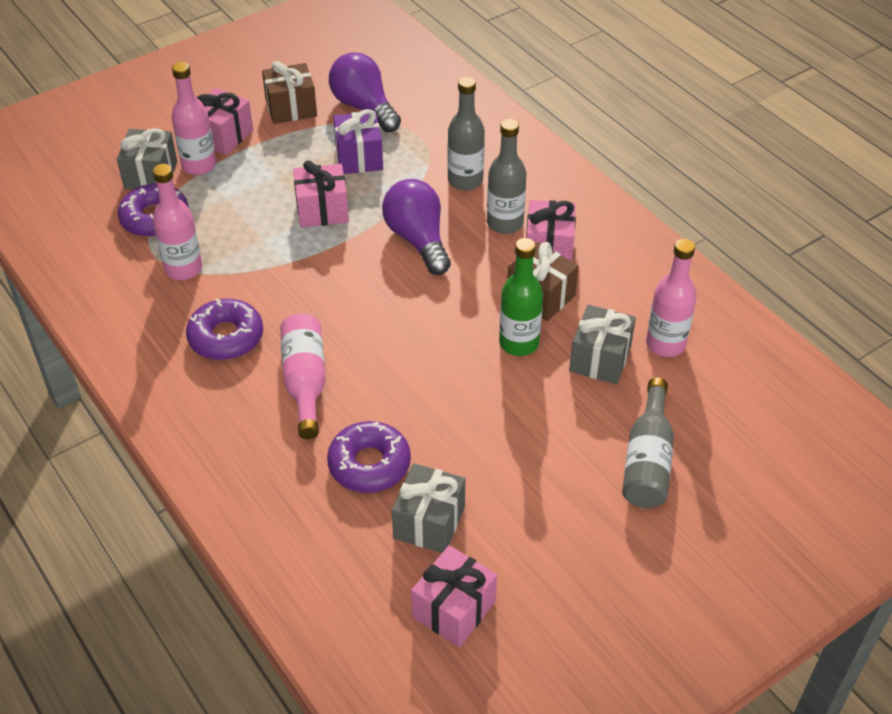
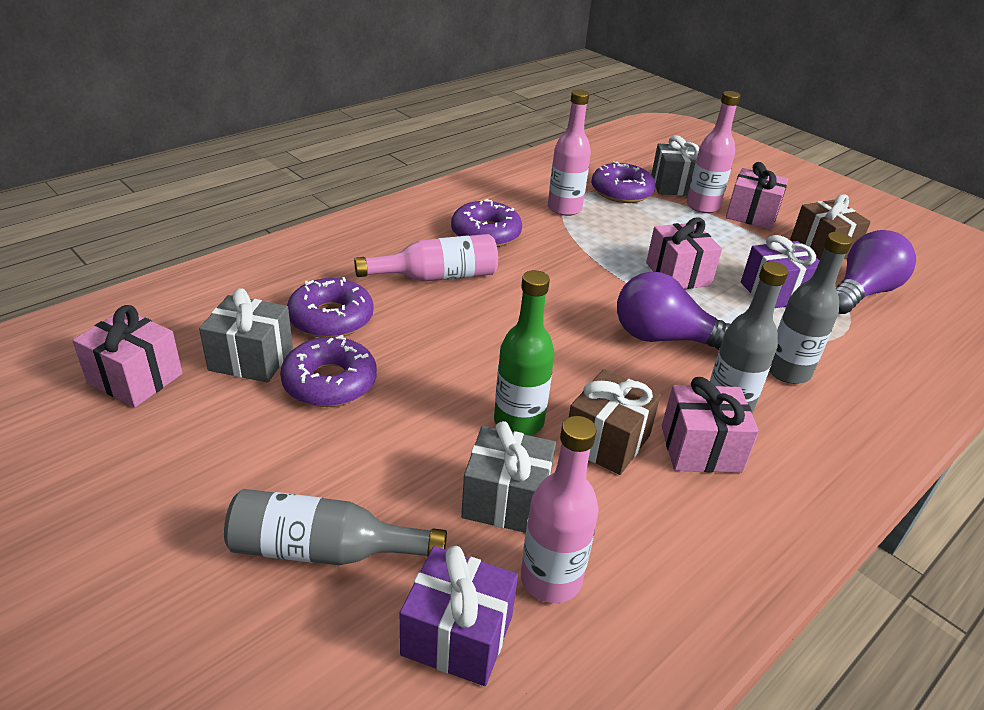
camera: 80 degrees right, 10 degrees down
(418, 240) = (664, 338): purple light bulb -> purple light bulb turned 135 degrees counterclockwise
(466, 462) = (330, 382): none -> purple donut
(709, 393) = (457, 635): none -> purple gift

